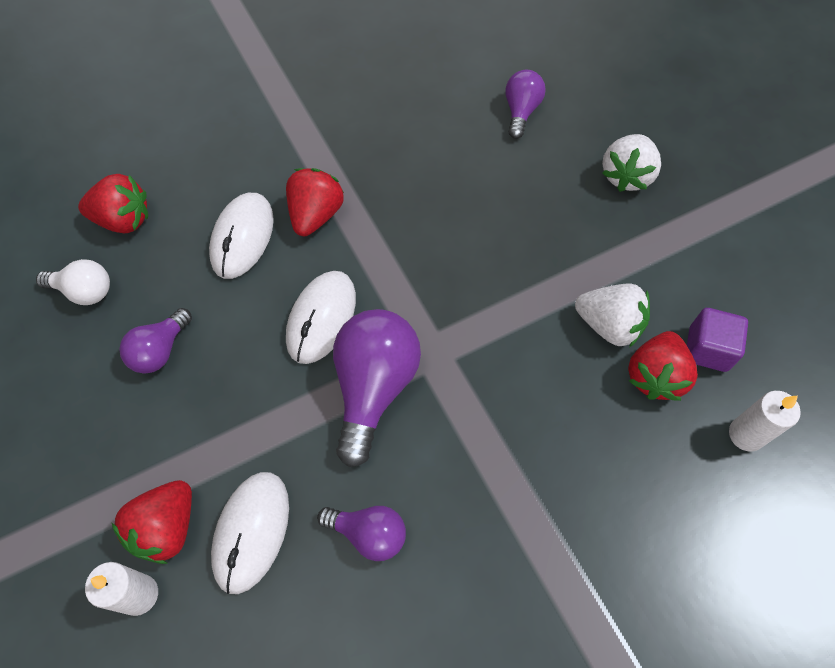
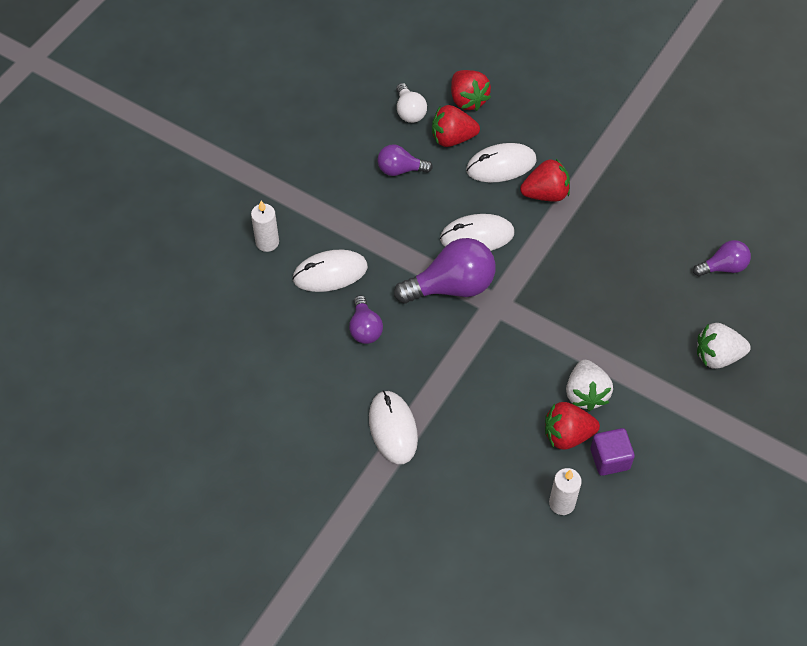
camera: 60 degrees right, 5 degrees down
(166, 528) = (307, 233): red strawberry -> red strawberry (452, 138)
(544, 584) = (393, 428): none -> white mouse

